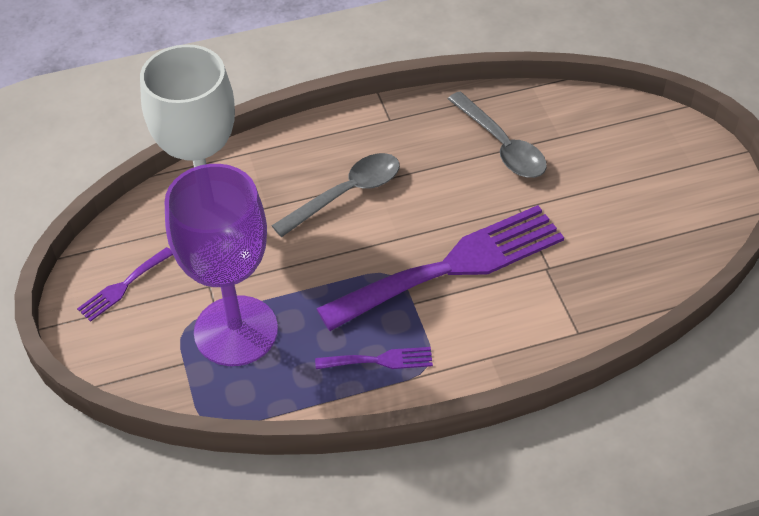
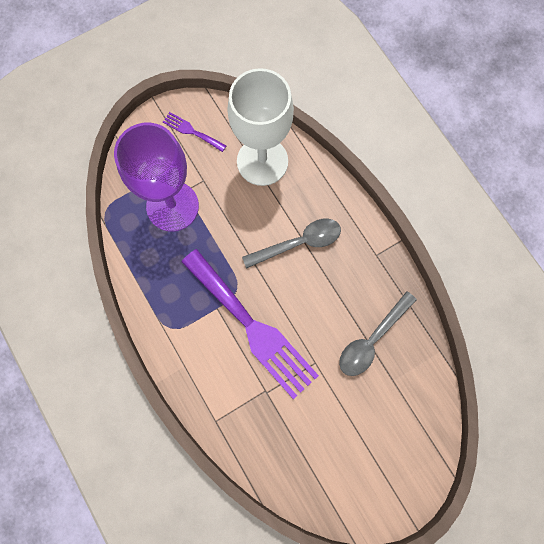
camera: 75 degrees right, 25 degrees up
(346, 194) = (298, 243): grey spoon -> grey spoon turned 60 degrees counterclockwise
(380, 360) = (168, 298): purple fork -> none

